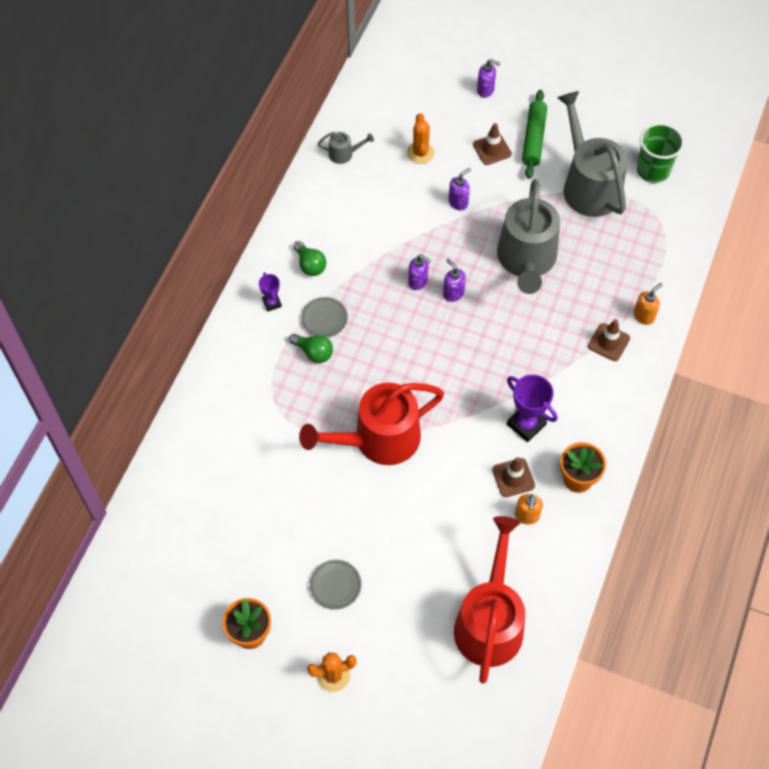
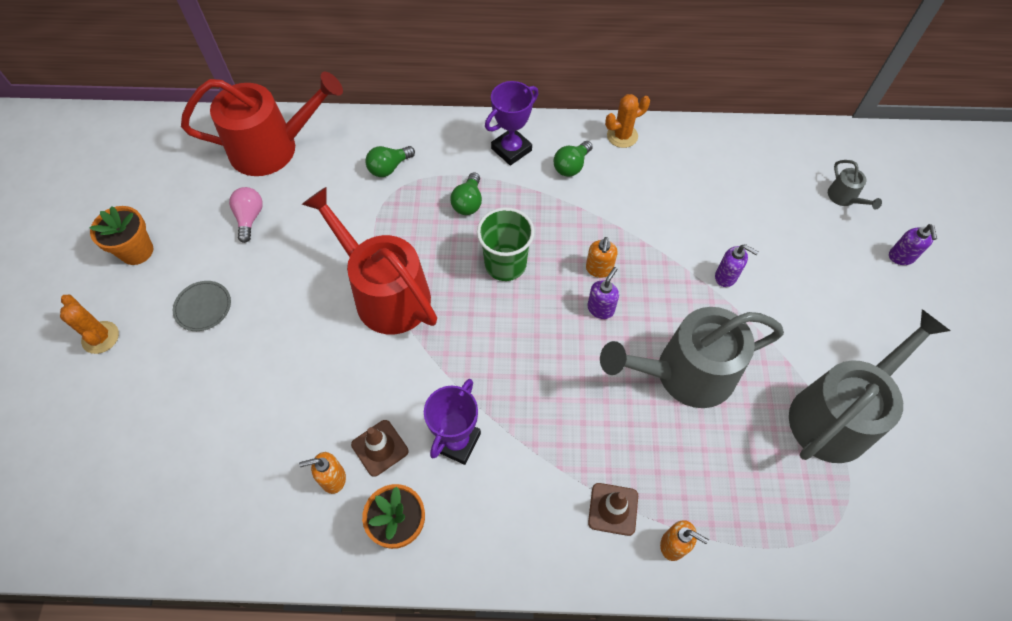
camera: 70 degrees right, 0 degrees up
(248, 403) = (389, 168): none -> green light bulb
(254, 530) = (250, 218): none -> pink light bulb
(272, 303) = (511, 149): purple trophy -> purple trophy, size x1.77
(324, 318) = (513, 198): grey plate -> none
(344, 154) = (725, 151): grey watering can -> grey watering can (844, 198)
(418, 282) = (599, 269): purple soap dispenser -> orange soap dispenser
(420, 153) = (770, 219): orange cactus -> orange cactus (622, 136)
(489, 621) = (186, 477): red watering can -> red watering can (272, 148)
(492, 149) = (821, 289): brown traffic cone -> none
(534, 139) = (866, 330): green rolling pin -> none
(653, 170) = (913, 492): green cup -> green cup (505, 264)

